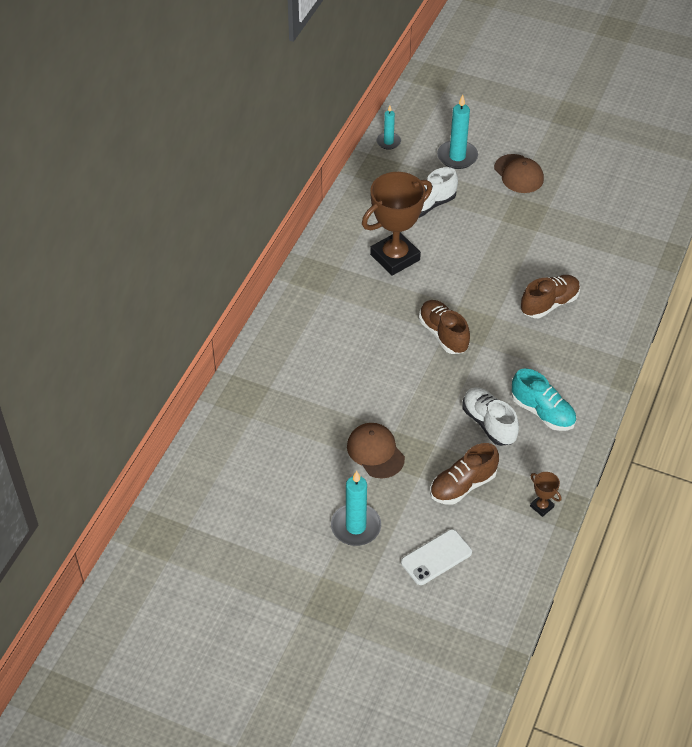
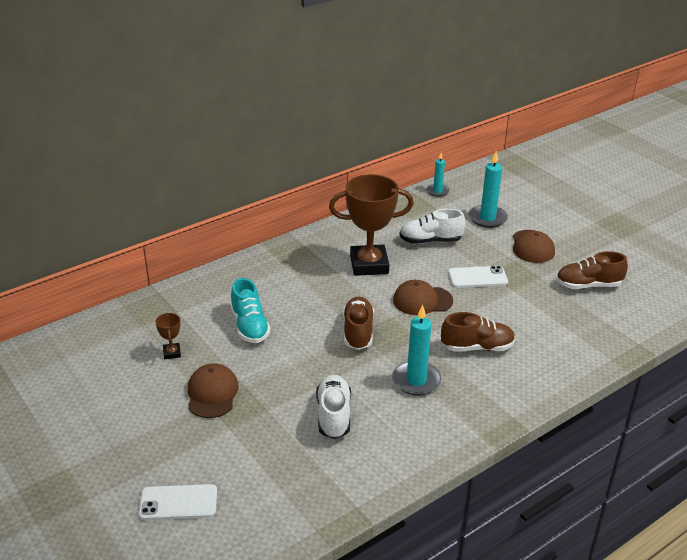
camera: 30 degrees right, 15 degrees down
(356, 526) = (136, 443): turquoise candle -> turquoise candle (416, 380)
(463, 485) = (261, 454): brown shoe -> brown shoe (588, 285)
(470, 276) = (422, 300): none -> brown cap
(497, 230) = (477, 277): none -> white phone
(541, 506) = (318, 508): brown trophy -> brown trophy (172, 353)
(542, 412) = (393, 428): turquoise shoe -> turquoise shoe (250, 326)

